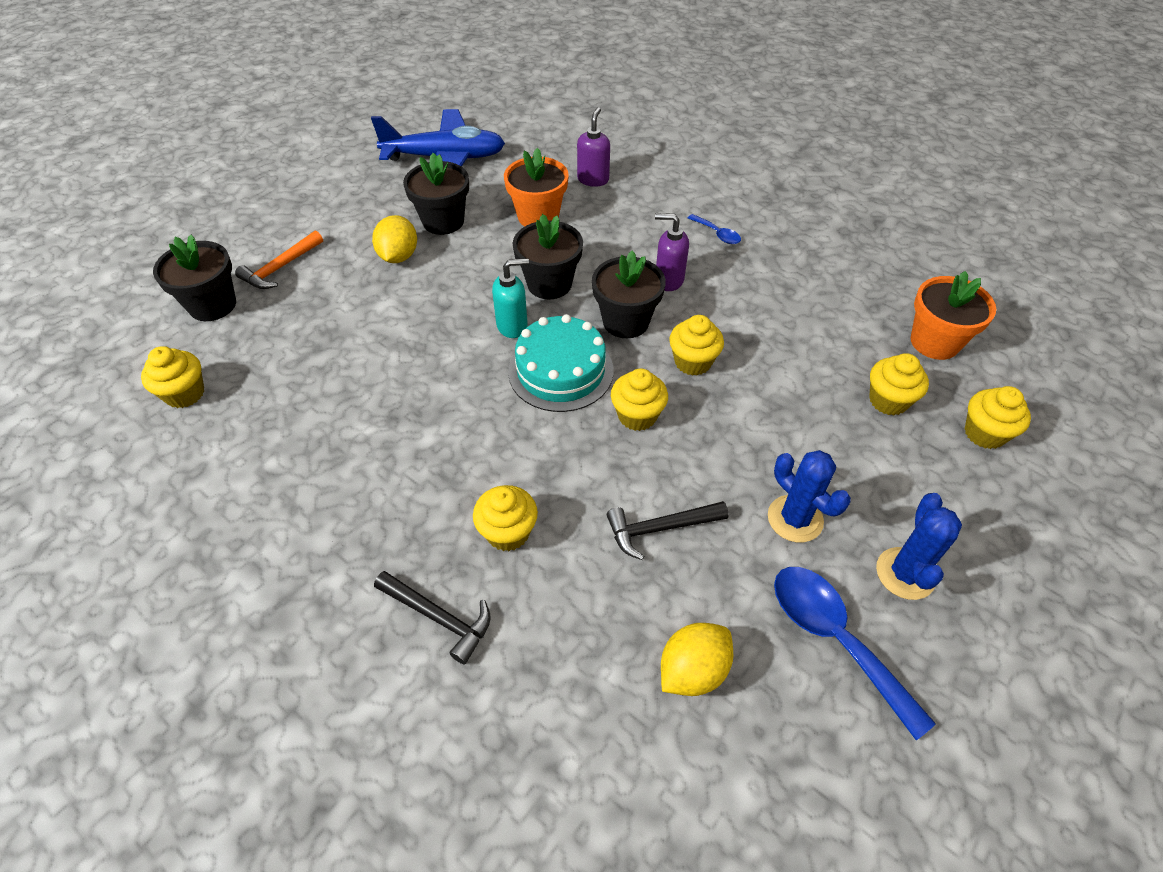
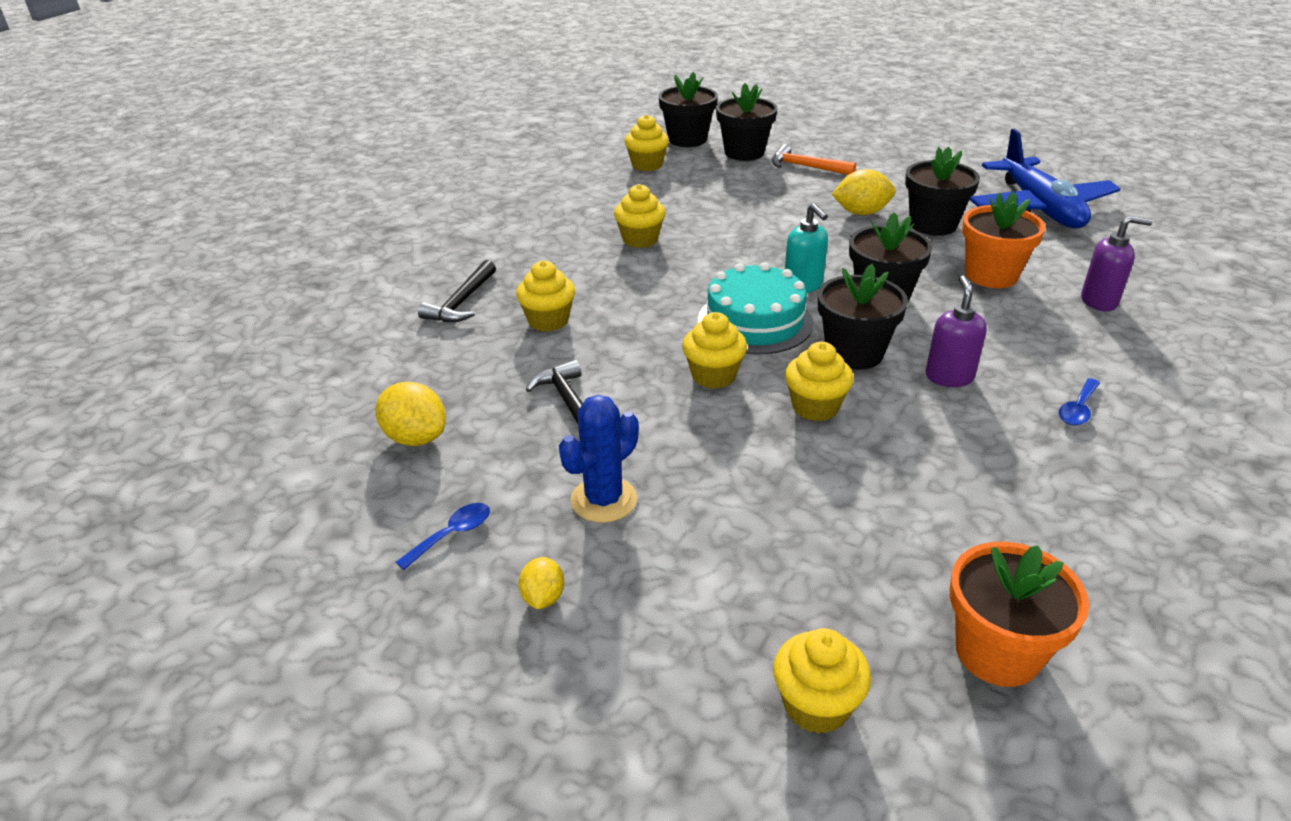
camera: 80 degrees right, 15 degrees down
(140, 345) = (687, 139): none -> black flower pot
(834, 638) = (452, 534): blue spoon -> blue spoon, size x0.49
(888, 400) = (834, 589): yellow cupcake -> yellow cupcake (640, 239)
(905, 573) = (543, 597): blue cactus -> yellow lemon

